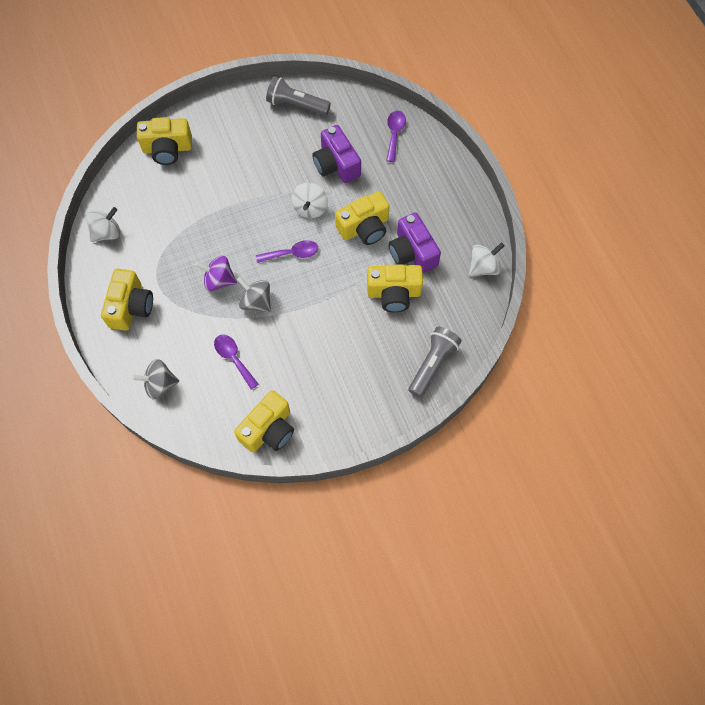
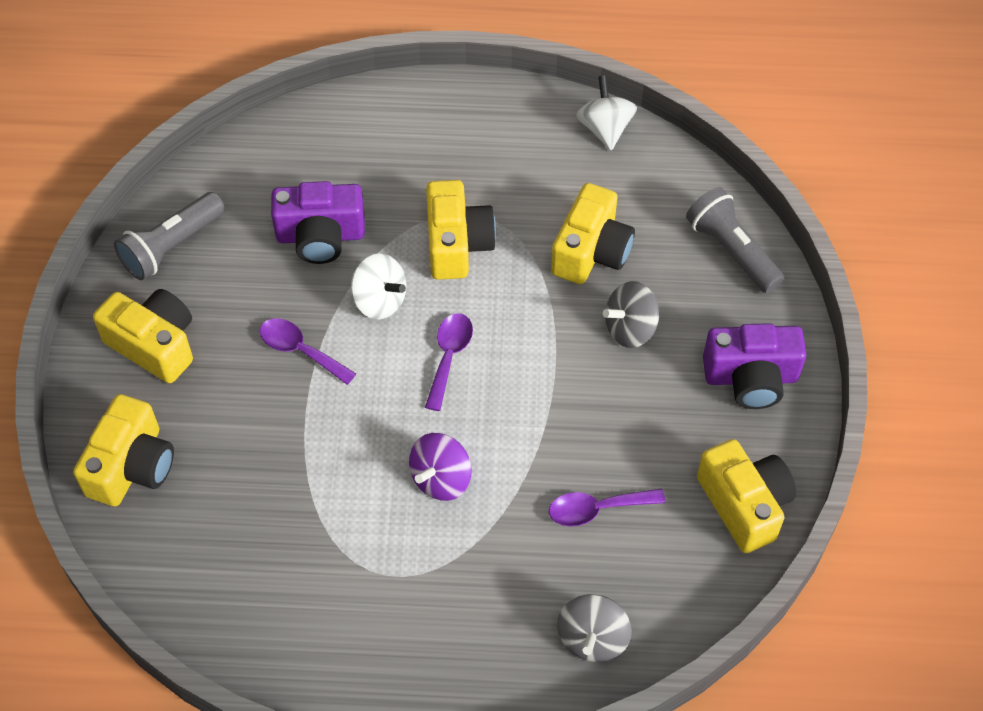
camera: 65 degrees left, 10 degrees down
(107, 233) = (246, 624): white spinning top -> none
(131, 307) = (419, 635): yellow camera -> yellow camera (154, 345)
(256, 302) = (510, 440): grey spinning top -> grey spinning top (630, 329)
(394, 134) = (313, 141): purple spoon -> purple spoon (300, 350)
(412, 252) = (534, 201): purple camera -> purple camera (751, 378)

